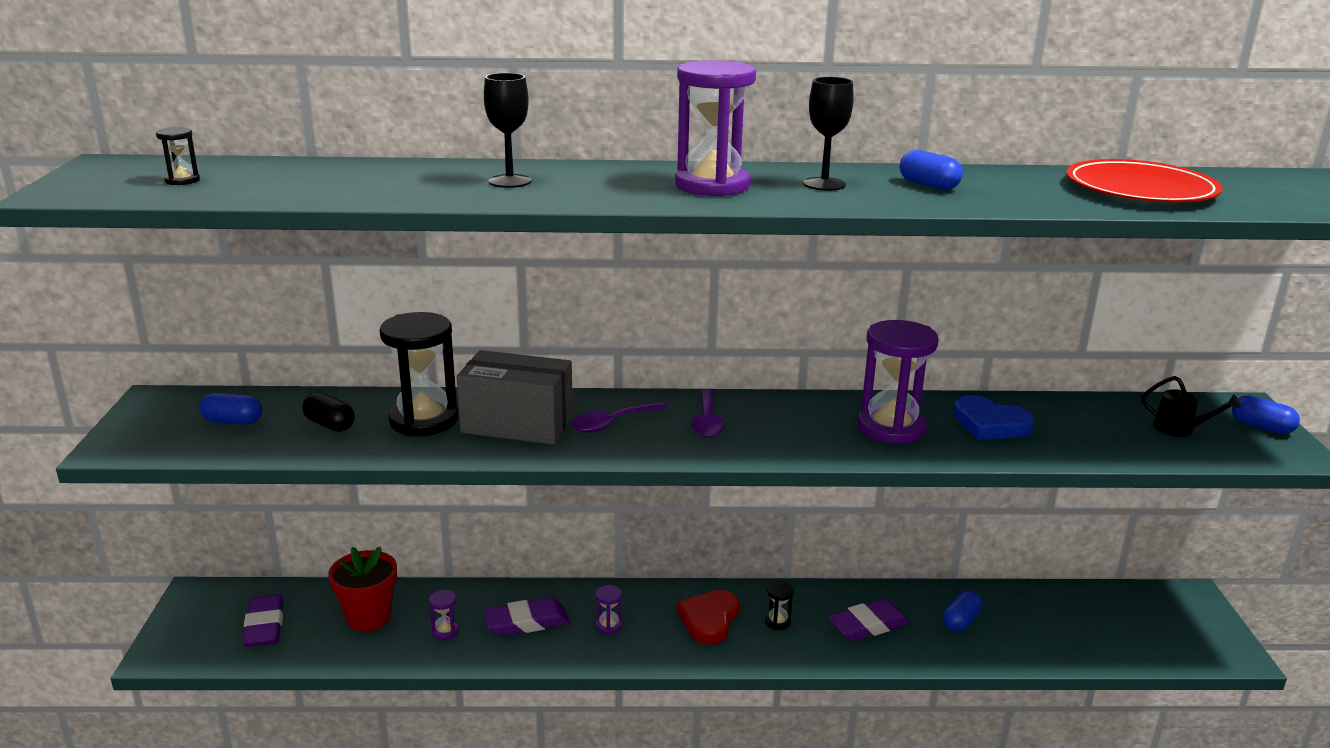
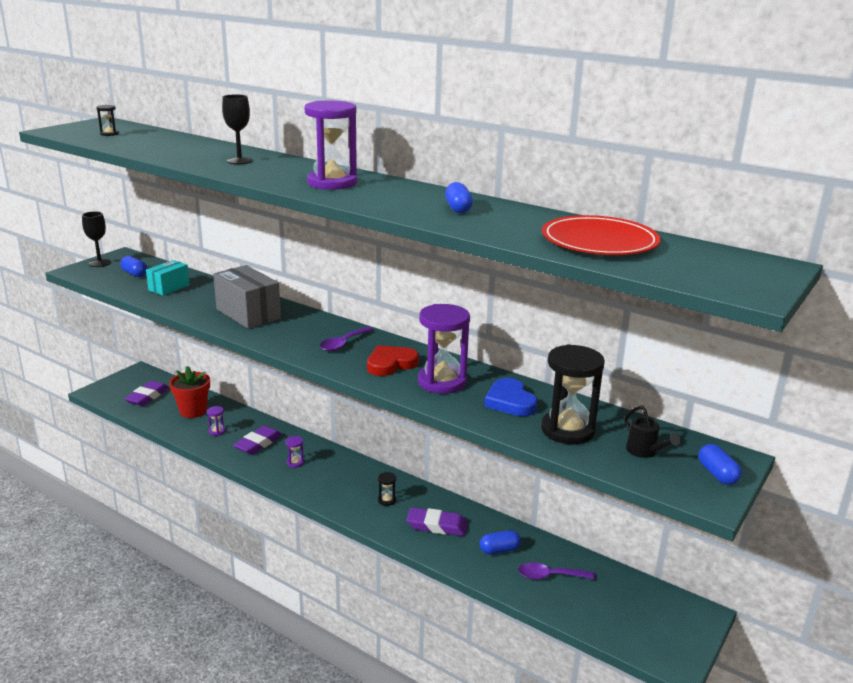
camera: 35 degrees right, 0 degrees up
(330, 425) = (169, 287): black capsule -> turquoise box
(424, 420) = (210, 298): black hourglass -> black hourglass (567, 430)
(526, 622) = (258, 444): purple eraser -> purple eraser turned 75 degrees counterclockwise
(612, 423) = (293, 328): purple spoon -> purple spoon (549, 576)
(709, 620) = (350, 483): red heart -> red heart (391, 364)
(824, 184) = (396, 195): black goblet -> black goblet (100, 263)

